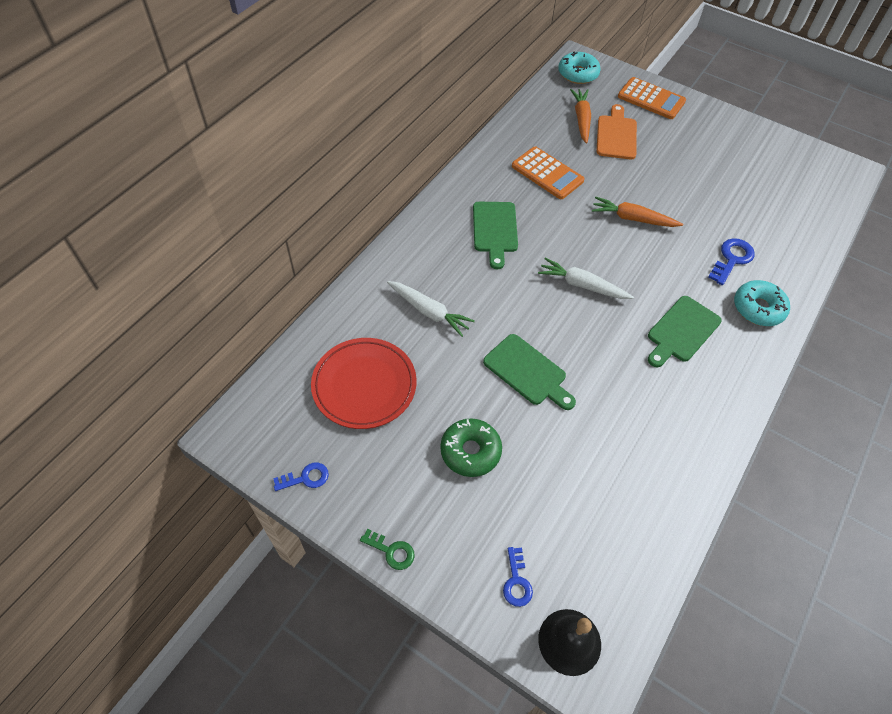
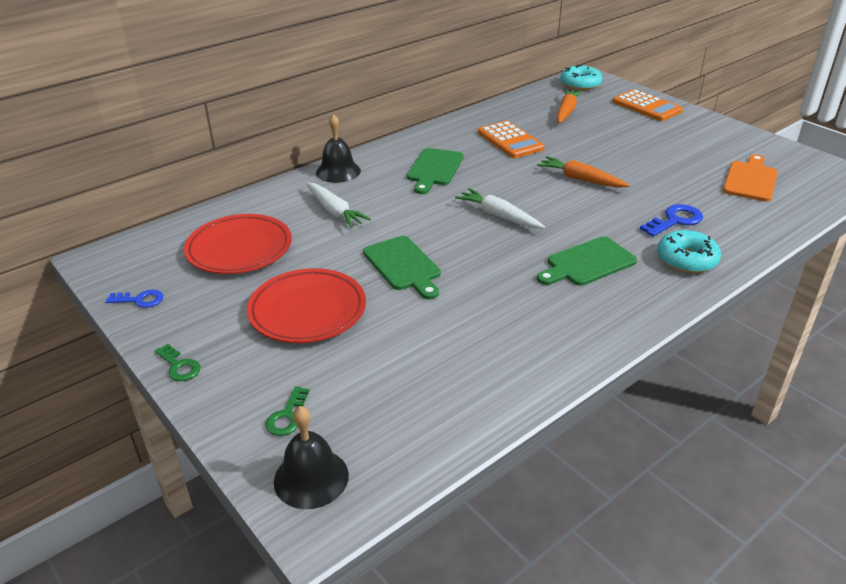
camera: 20 degrees right, 20 degrees down
(403, 252) = (338, 171): none -> black bell
(470, 451) = (307, 311): green donut -> red plate
(516, 581) = (287, 416): blue key -> green key
(616, 135) = (596, 125): orange cutting board -> orange cutting board (750, 180)

